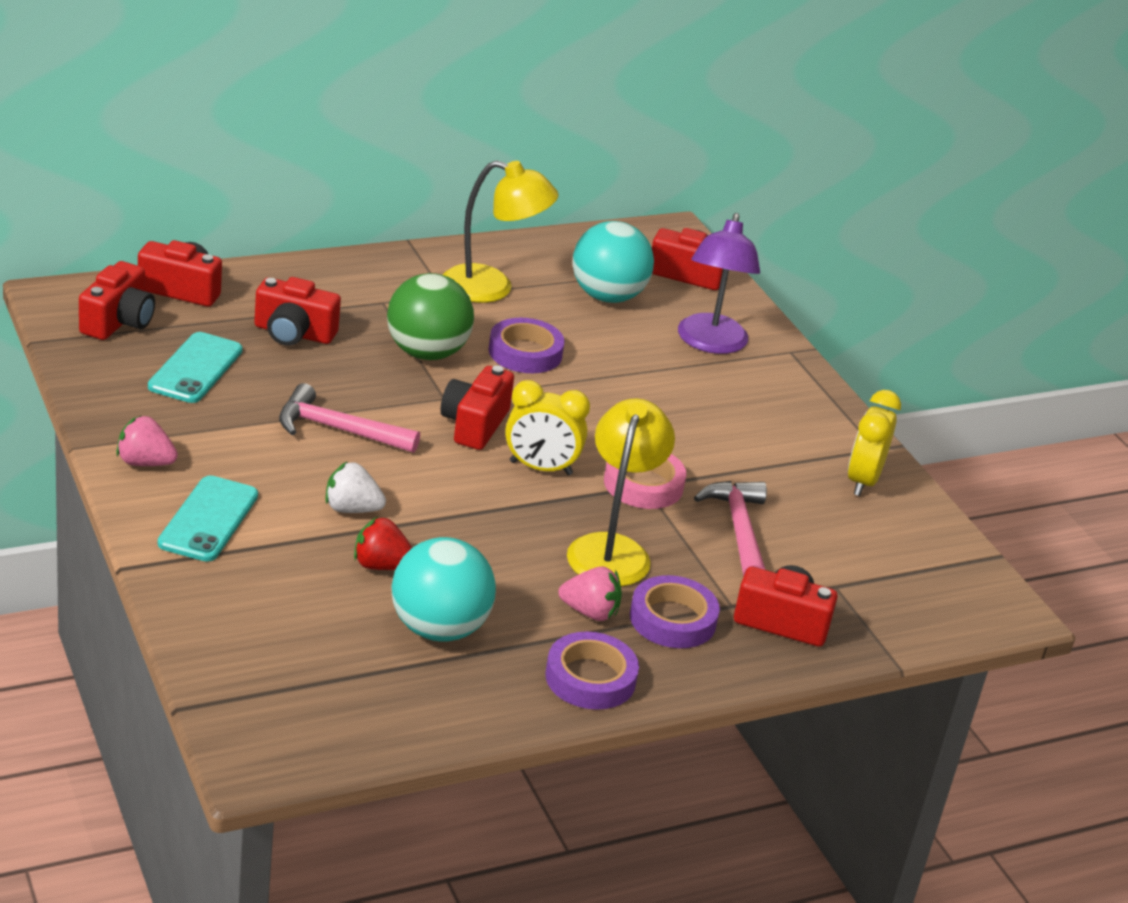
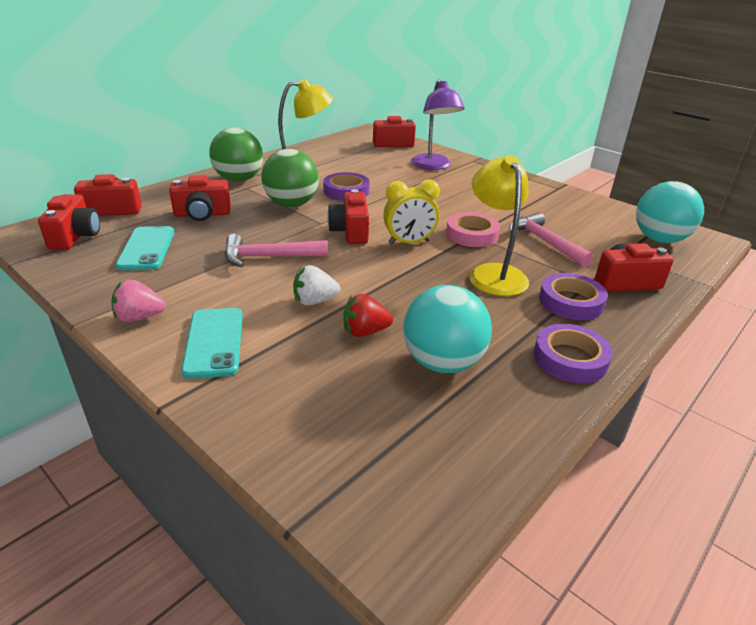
camera: 20 degrees left, 0 degrees up
(381, 283) = (239, 179): none -> green ball
(590, 612) = (522, 315): pink strawberry -> none
(607, 296) = (364, 159): turquoise ball -> turquoise ball (659, 239)
(863, 481) = (570, 203): yellow clock -> none

